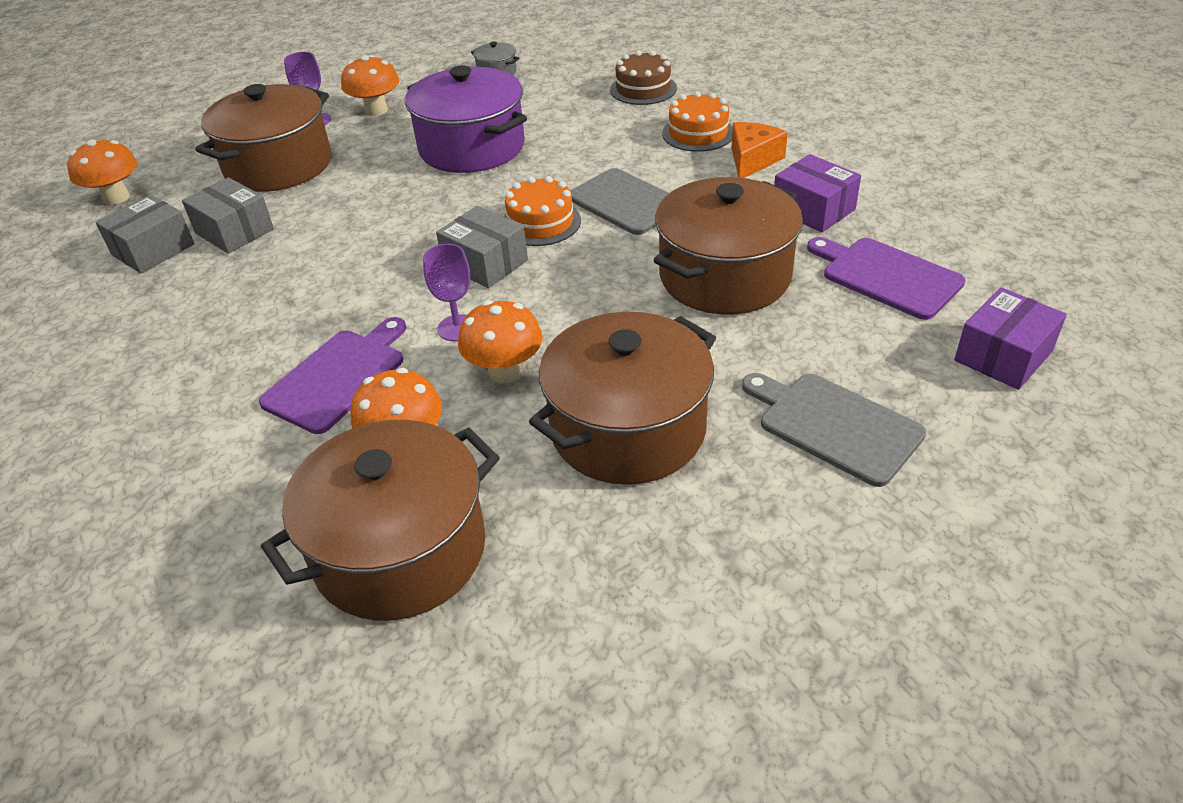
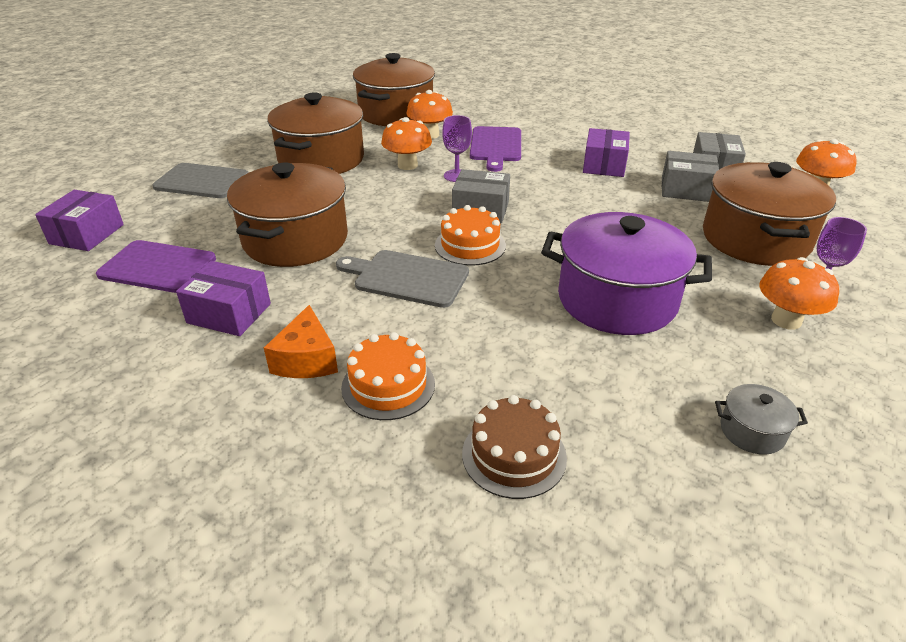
camera: 150 degrees right, 5 degrees down
(256, 292) = (604, 165): none -> purple box

